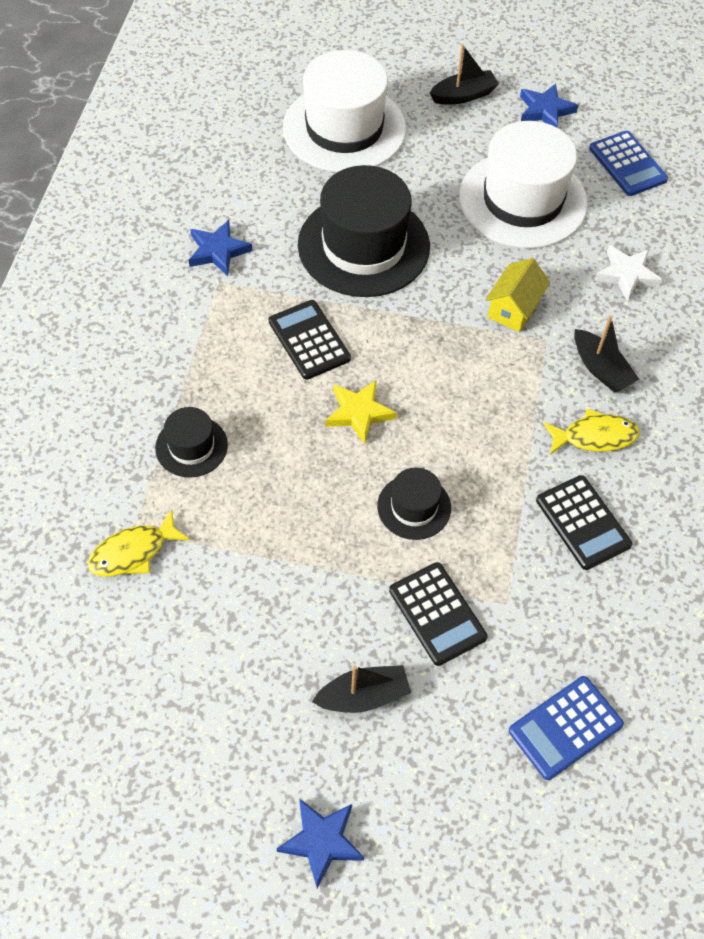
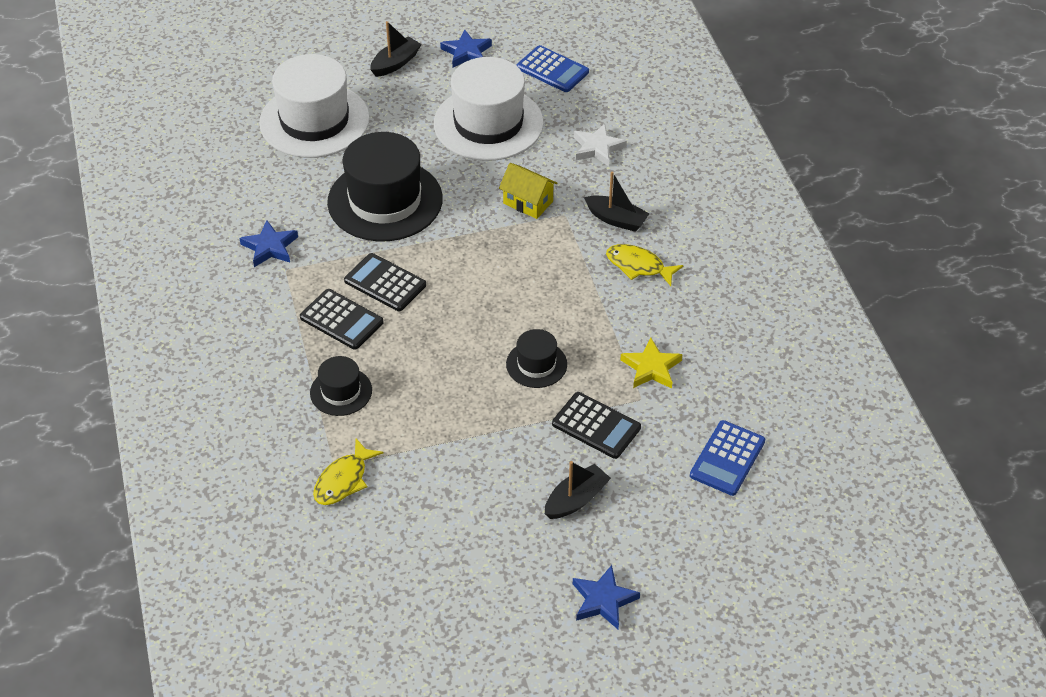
camera: 25 degrees left, 10 degrees down
(359, 413) = (455, 318): yellow star -> yellow star (651, 368)
(514, 309) = (528, 202): yellow house -> yellow house turned 60 degrees counterclockwise
(583, 522) = (663, 325): black calculator -> black calculator (341, 320)
(594, 436) = (638, 266): yellow fish -> yellow fish turned 120 degrees counterclockwise

